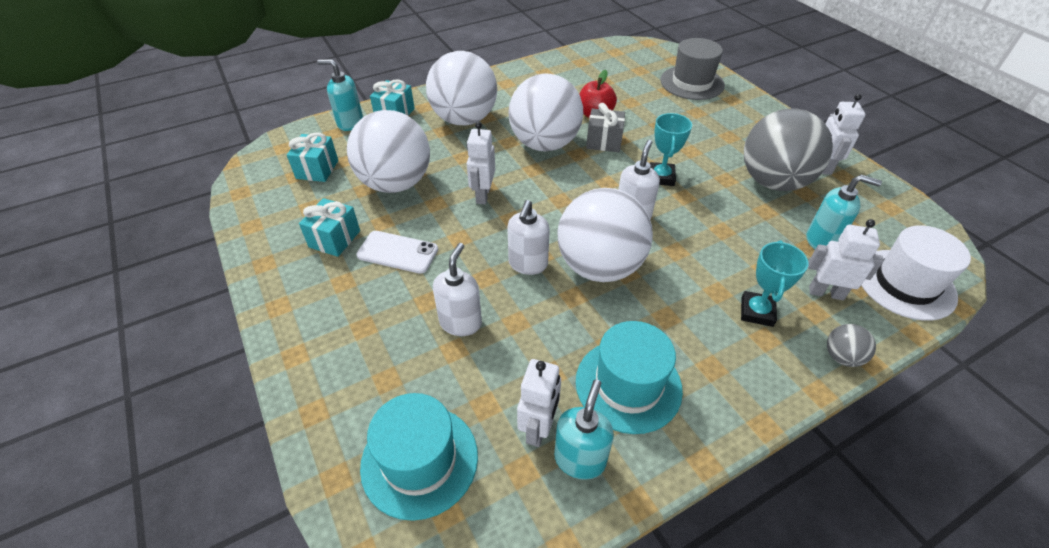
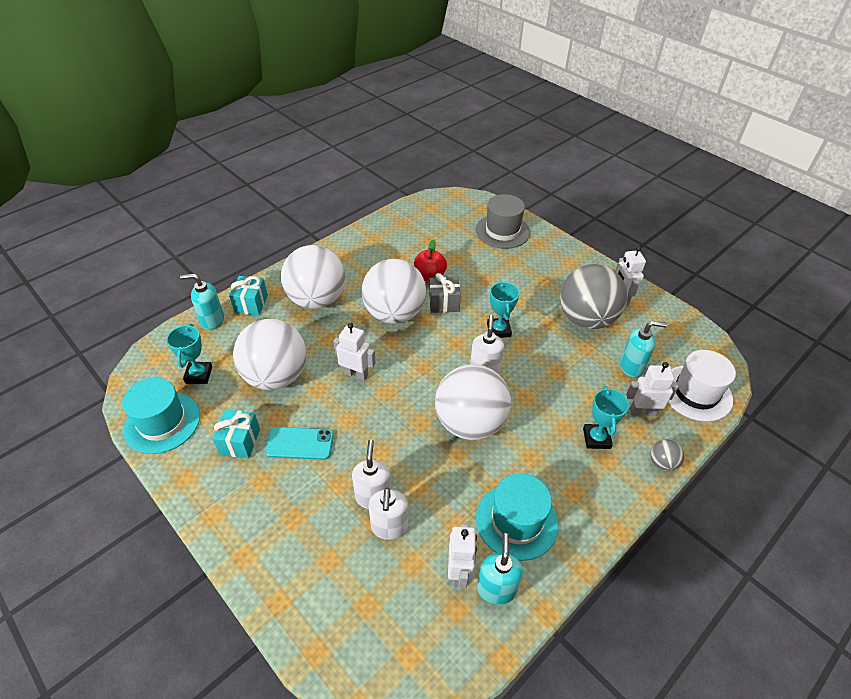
camera: 15 degrees left, 0 degrees up
(317, 169) = (199, 375): turquoise gift -> turquoise trophy
(397, 252) = (300, 443): white phone -> turquoise phone
(419, 460) = (376, 620): turquoise hat -> turquoise hat (162, 422)
(483, 195) = (356, 374): white robot -> white robot turned 120 degrees clockwise
(528, 264) = (412, 433): white soap dispenser -> white soap dispenser (389, 527)

